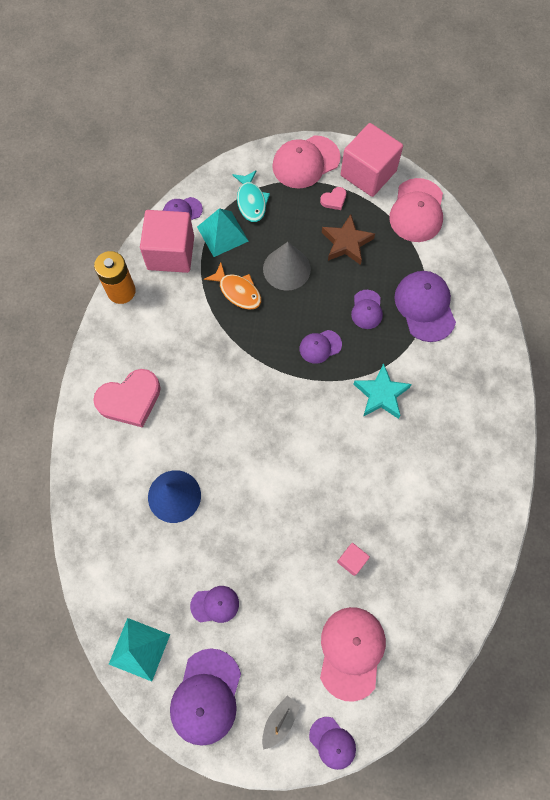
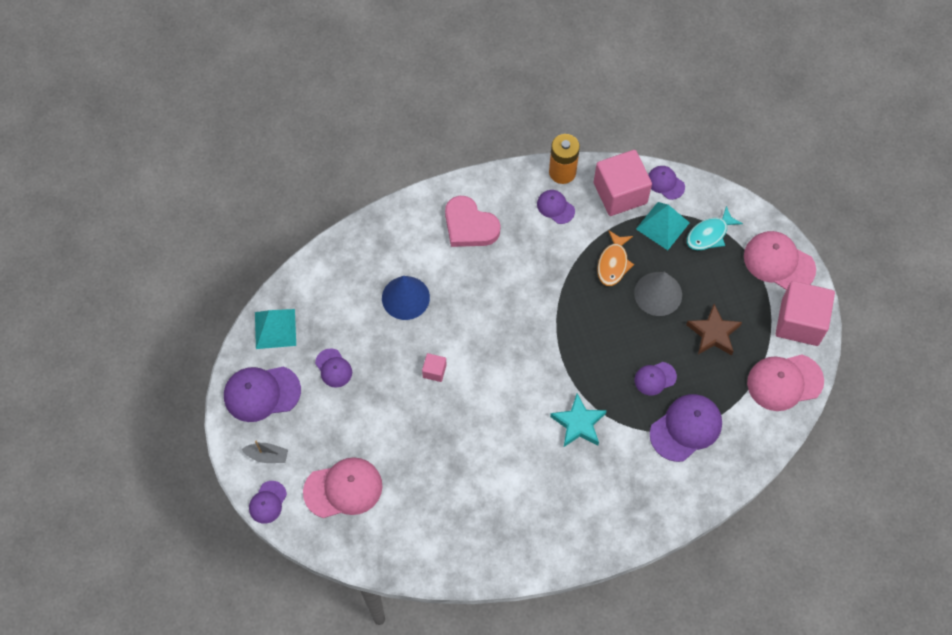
camera: 65 degrees right, 5 degrees down
(320, 346) = (597, 354): purple cap -> purple cap (555, 207)
(334, 200) = (752, 304): pink heart -> none
(352, 560) = (418, 458): pink cube -> pink cube (434, 371)

